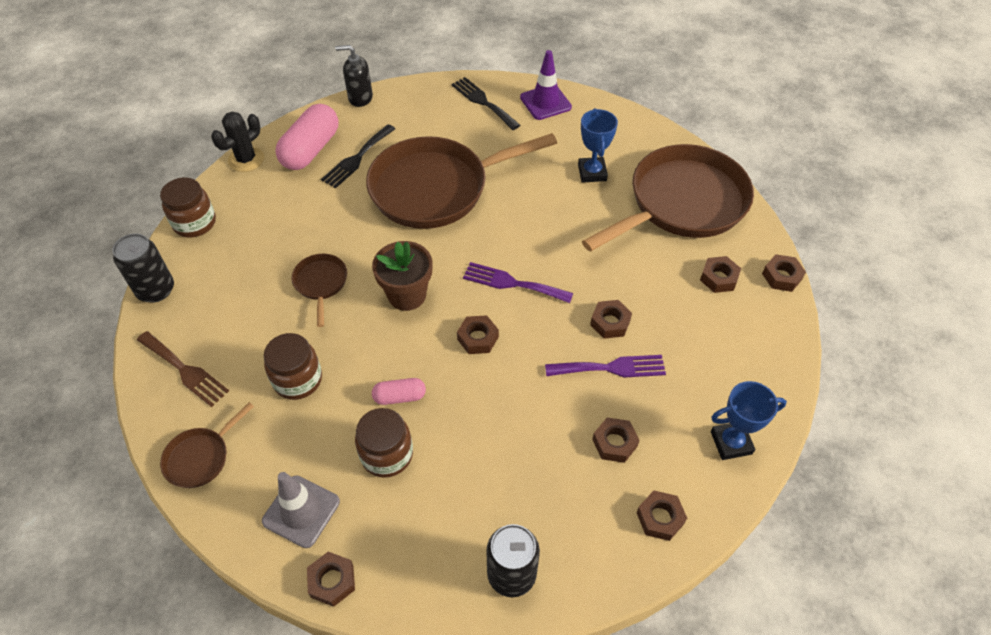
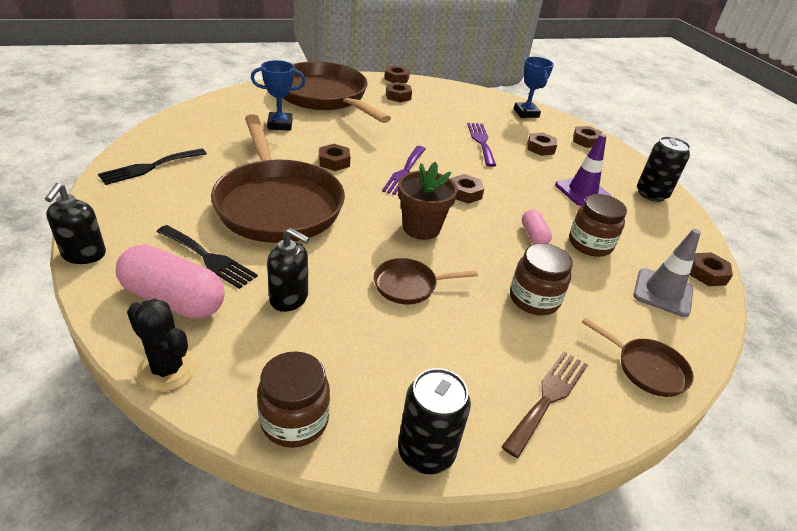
camera: 95 degrees left, 15 degrees down
(308, 209) = (289, 298): none -> black soap dispenser
(545, 102) = (171, 134): purple traffic cone -> purple traffic cone (582, 191)
(610, 322) = (441, 137): brown nut -> brown nut (334, 162)

